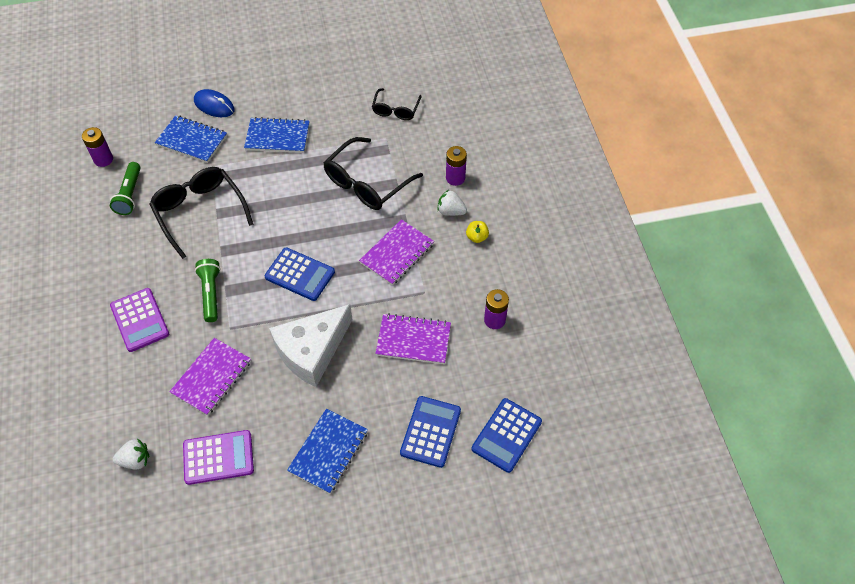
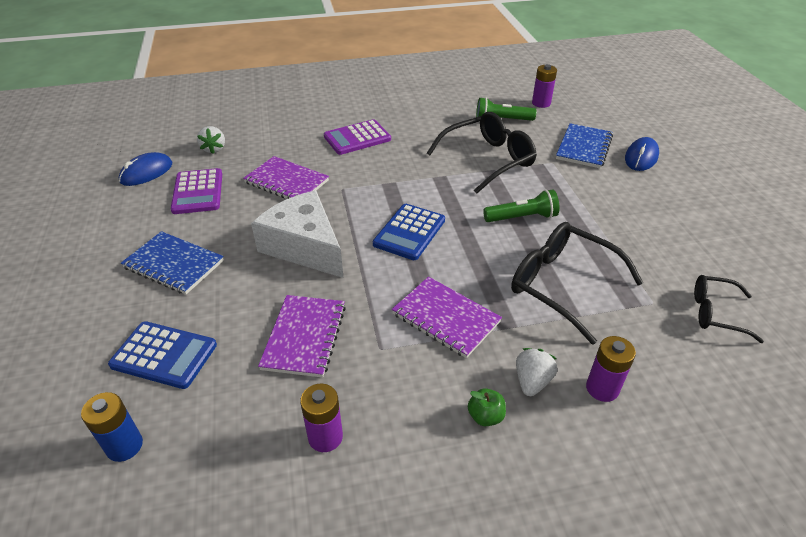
camera: 90 degrees right, 15 degrees down
(173, 521) = (146, 173): none -> blue mouse
(211, 294) = (385, 174): green flashlight -> green flashlight (522, 217)
(277, 137) = (613, 204): blue notebook -> none
(477, 237) = (485, 416): yellow apple -> green apple
(506, 435) = (124, 446): blue calculator -> blue battery

